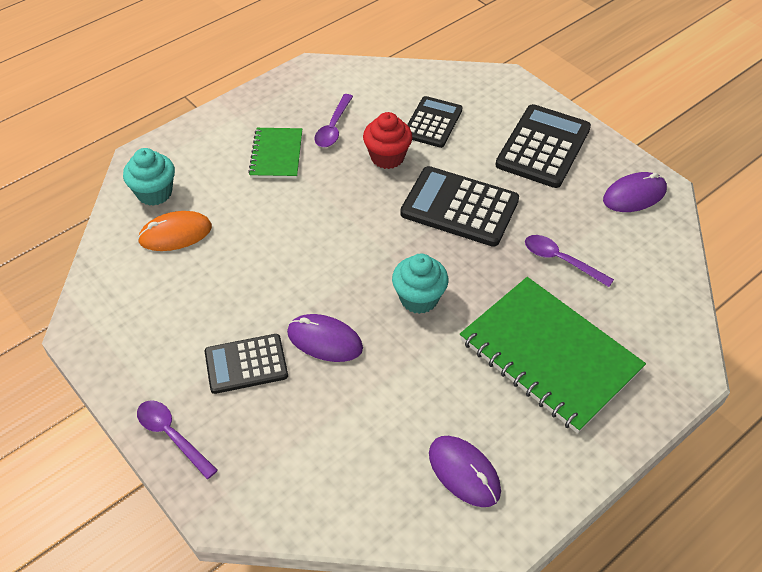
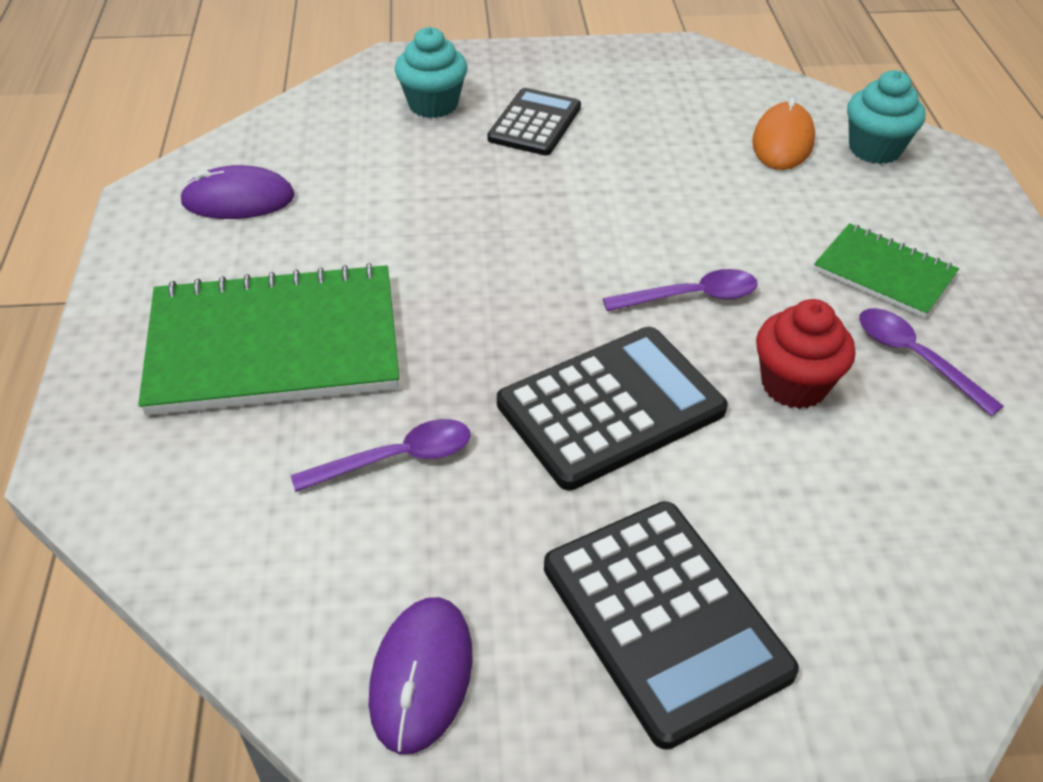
camera: 125 degrees right, 5 degrees down
(171, 435) = (501, 60): purple spoon -> purple spoon (692, 297)
(324, 340) = (507, 182): purple mouse -> none
(419, 298) = (486, 279): turquoise cupcake -> turquoise cupcake (433, 104)
(432, 122) = (849, 490): black calculator -> none

